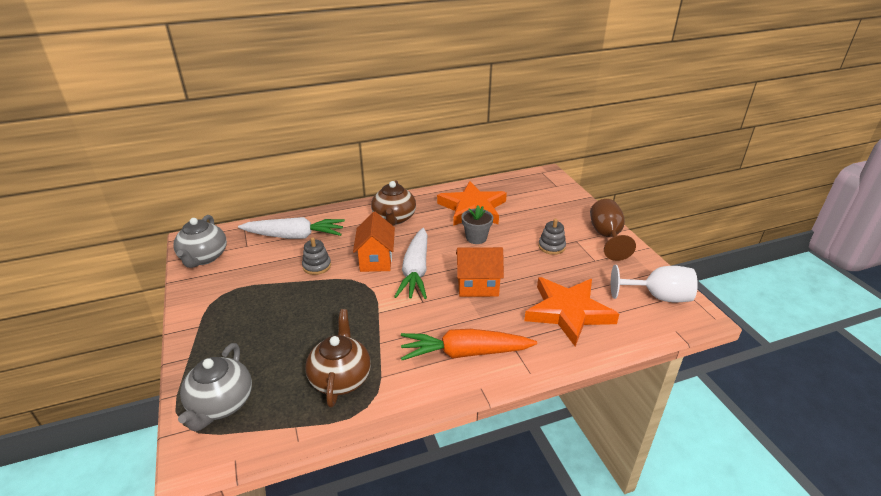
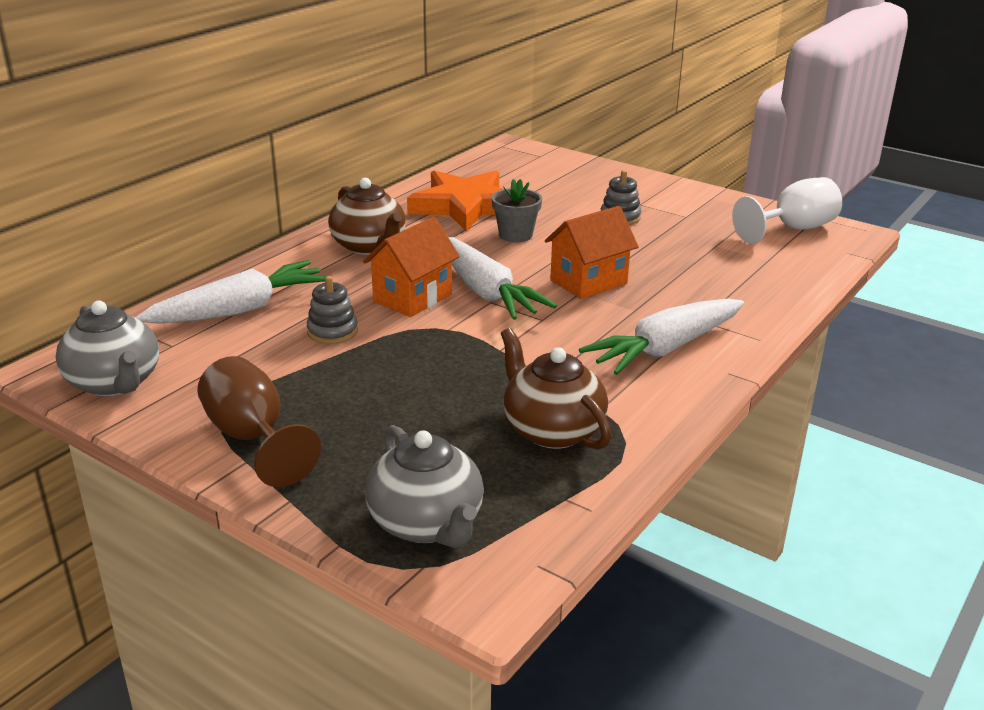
camera: 35 degrees left, 5 degrees down
(376, 260) = (412, 298): orange house -> orange house turned 75 degrees clockwise
(464, 353) = (664, 349): orange carrot -> white carrot
(568, 312) = (724, 272): orange star -> none
(606, 236) = (668, 190): brown goblet -> brown goblet (253, 438)

